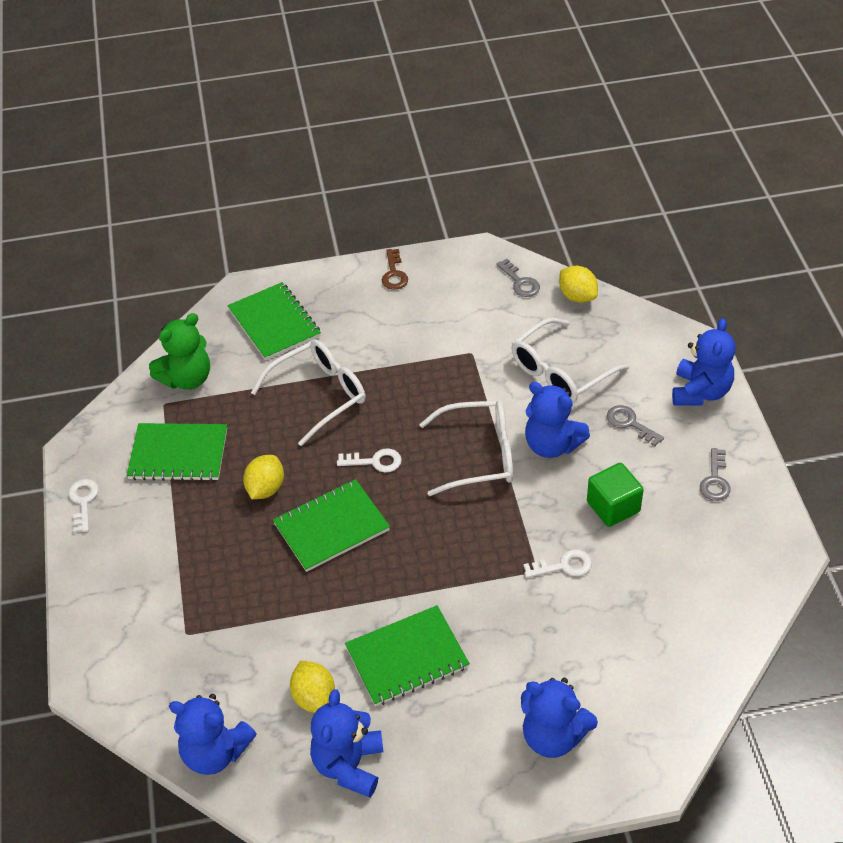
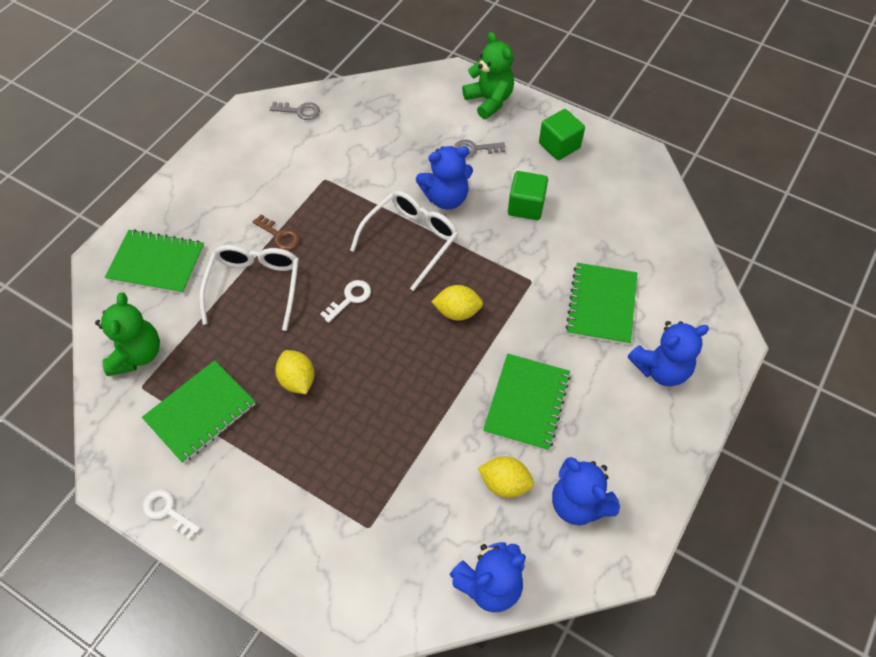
camera: 50 degrees left, 10 degrees up
(331, 527) = (375, 365): green notebook -> green notebook (601, 305)
(394, 274) = (205, 166): brown key -> brown key (280, 235)
(560, 372) = (395, 149): white glasses -> none
(563, 566) = (543, 265): white key -> none
(577, 296) = (347, 95): yellow lemon -> yellow lemon (457, 311)
(700, 392) = (489, 101): blue teddy bear -> green teddy bear
(715, 480) = (559, 145): grey key -> green cube

